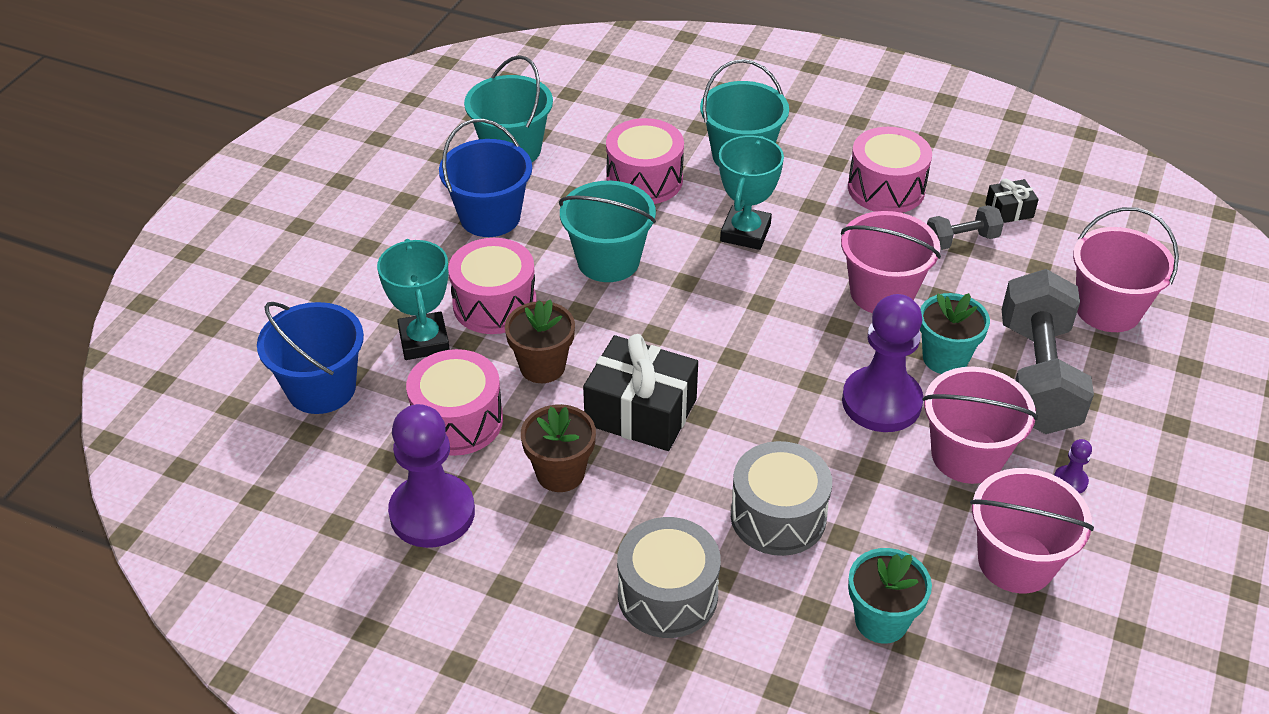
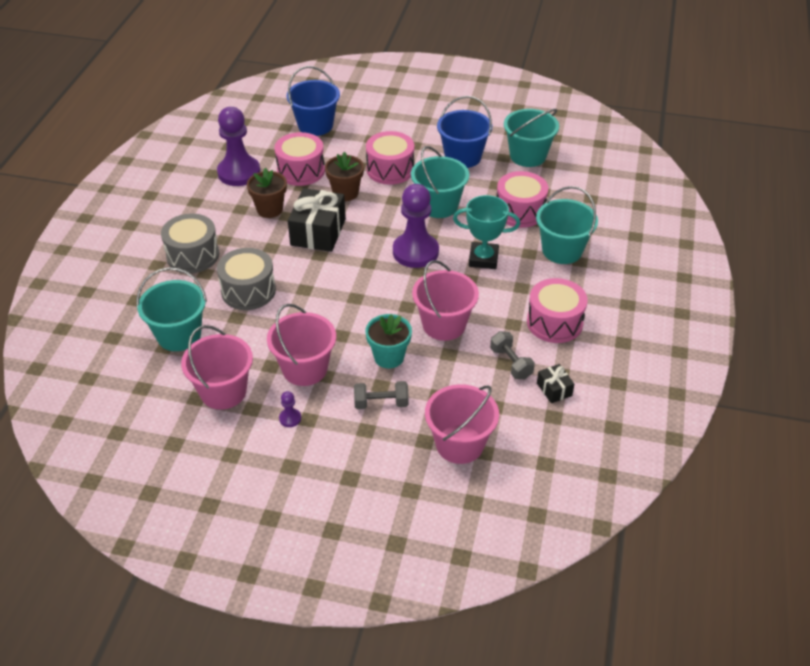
camera: 80 degrees right, 0 degrees up
(424, 341) = (356, 151): turquoise trophy -> none
(881, 402) = (344, 328): purple pawn -> purple pawn (415, 252)
(881, 620) = (179, 335): turquoise flower pot -> turquoise bucket
(1037, 377) = (381, 403): grey dumbbell -> grey dumbbell, size x0.48

